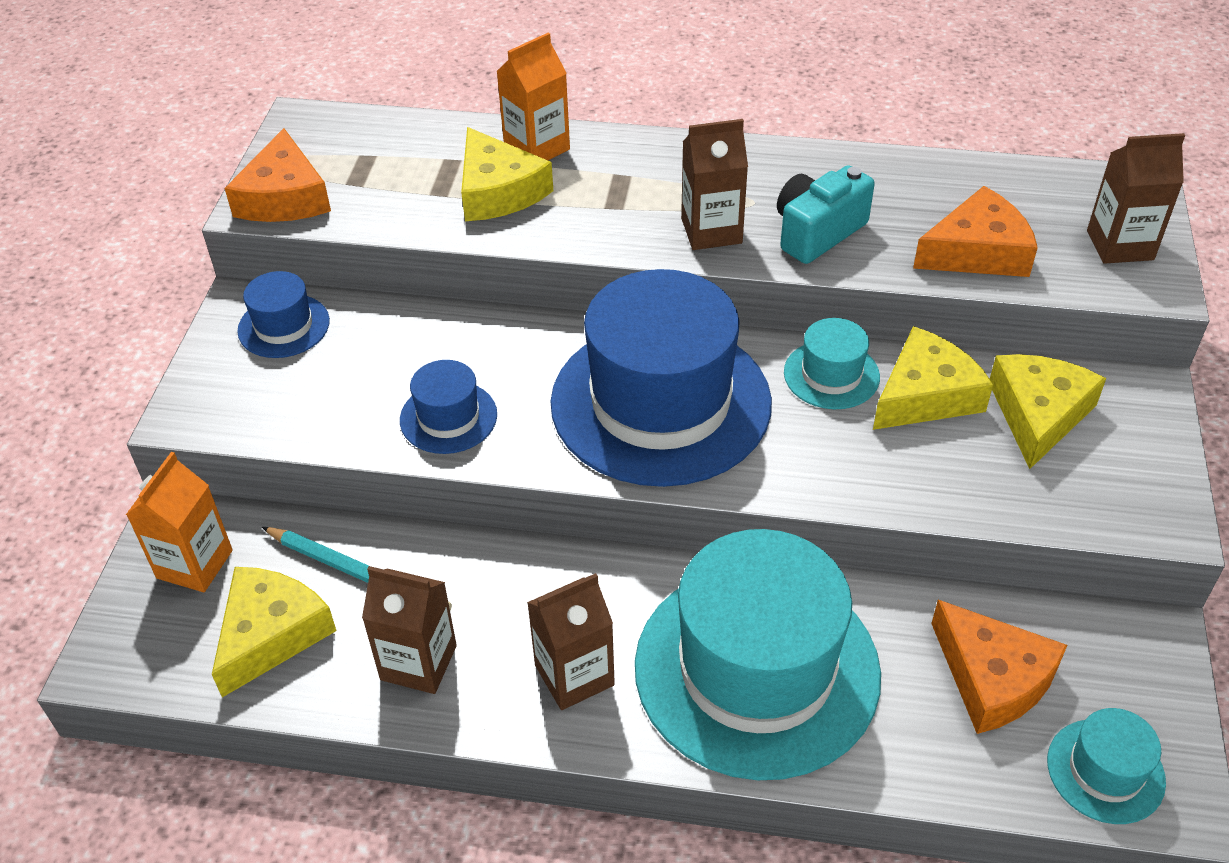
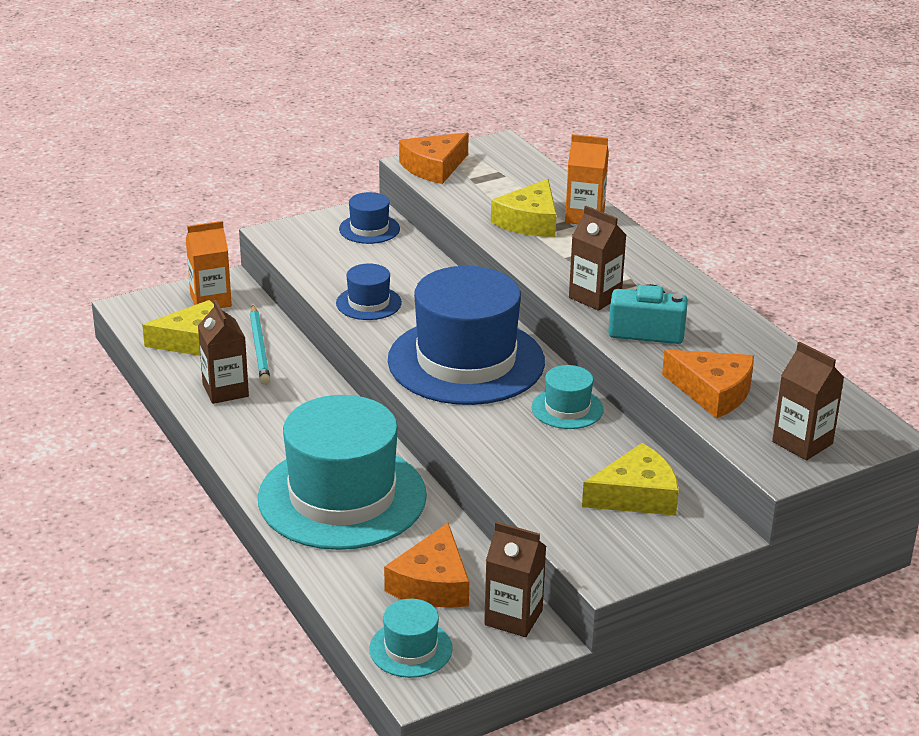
camera: 50 degrees right, 15 degrees down
(574, 675) = (271, 440): brown carton -> brown carton (513, 617)
(925, 395) = (596, 448): yellow cheese -> none

